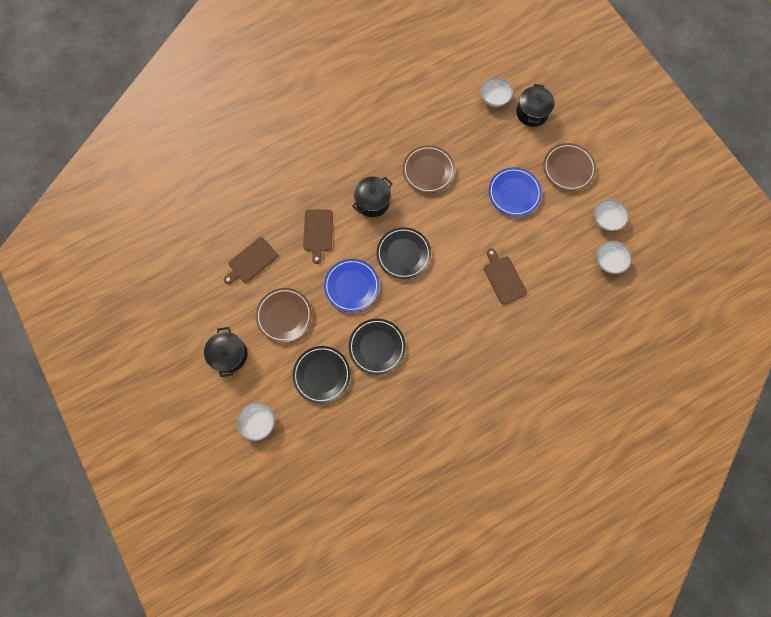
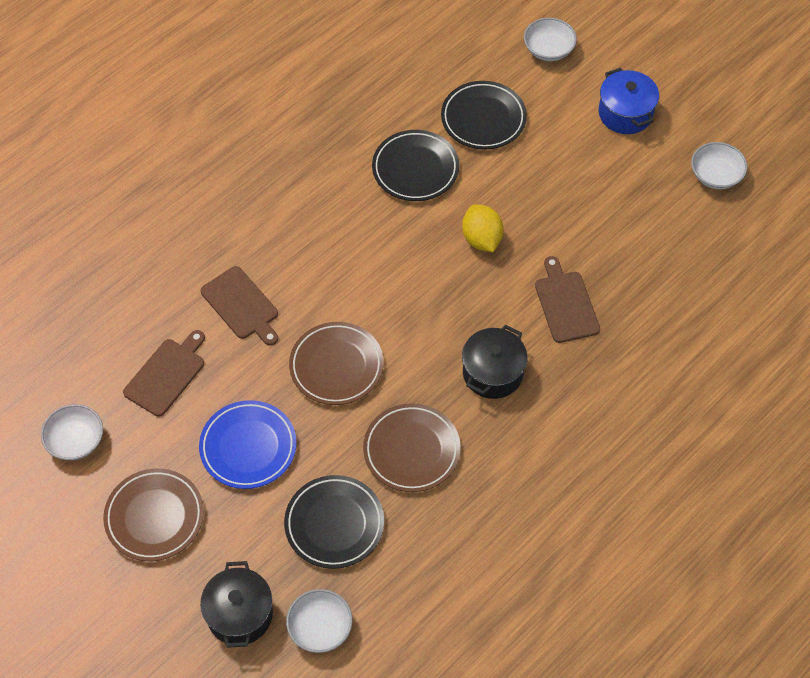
camera: 165 degrees right, 15 degrees down
(229, 354) = (625, 113): black pot -> blue pot
(251, 261) = (652, 237): brown cutting board -> brown cutting board (166, 374)
(284, 316) = (568, 177): brown plate -> brown plate (336, 366)
(352, 286) = (481, 239): blue plate -> yellow lemon
(403, 254) = (414, 303): black plate -> black plate (334, 524)
(609, 261) = (67, 372): white bowl -> white bowl (715, 175)

